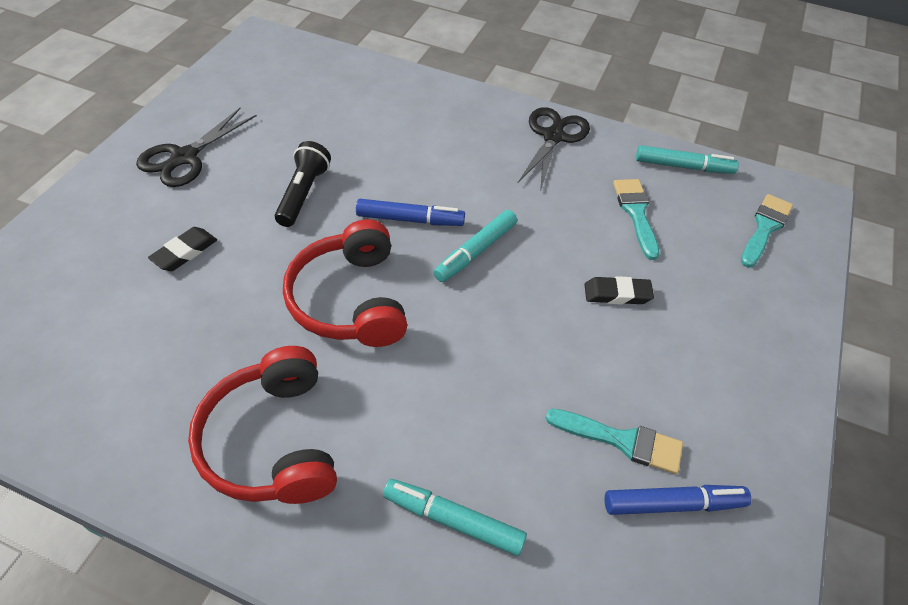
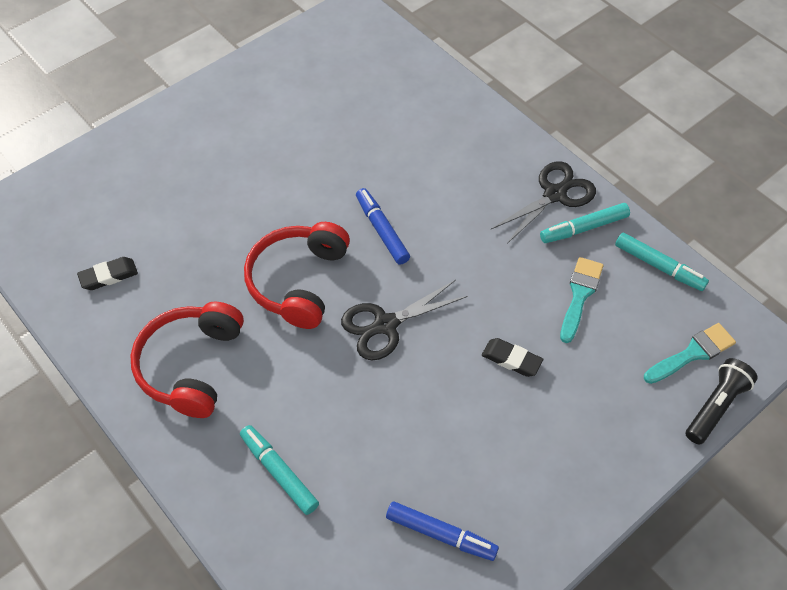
camera: 30 degrees right, 5 degrees up
(185, 157) = (238, 112): black scissors -> black scissors (386, 325)
(185, 252) = (200, 197): black eraser -> black eraser (109, 276)
(303, 194) = (311, 177): black flashlight -> black flashlight (715, 407)
(410, 219) = (382, 230): blue marker -> blue marker turned 150 degrees counterclockwise
(475, 251) = (418, 278): turquoise marker -> turquoise marker (583, 228)
(622, 441) = (434, 473): turquoise brush -> none

